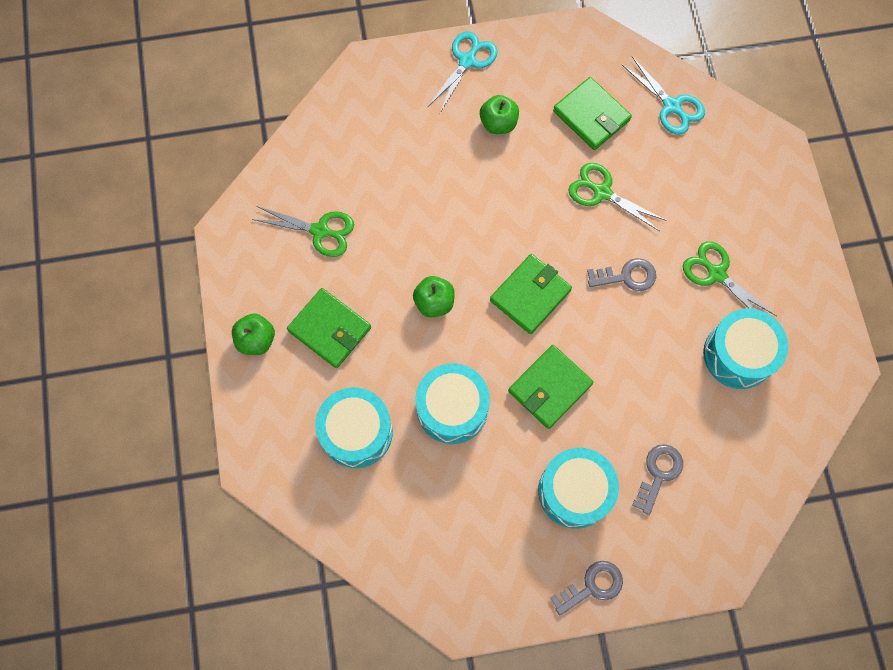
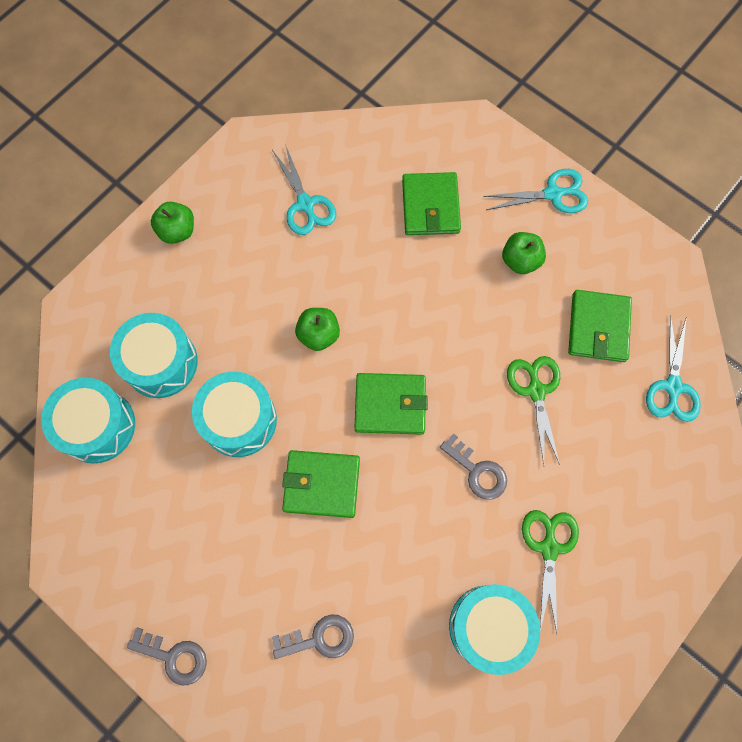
camera: 50 degrees right, 0 degrees up
(320, 231) = (305, 204): green scissors -> turquoise scissors
(330, 329) = (229, 276): green wallet -> green wallet (430, 206)
(574, 491) = (246, 576): turquoise drum -> turquoise drum (97, 426)

